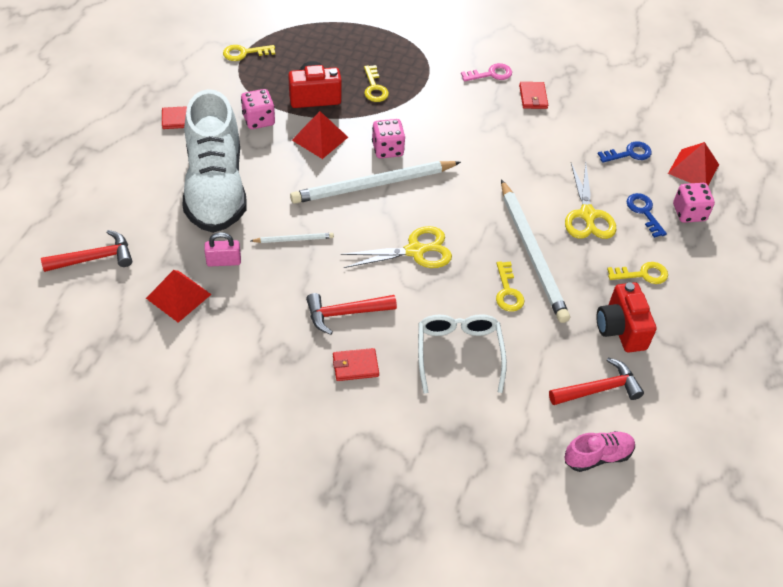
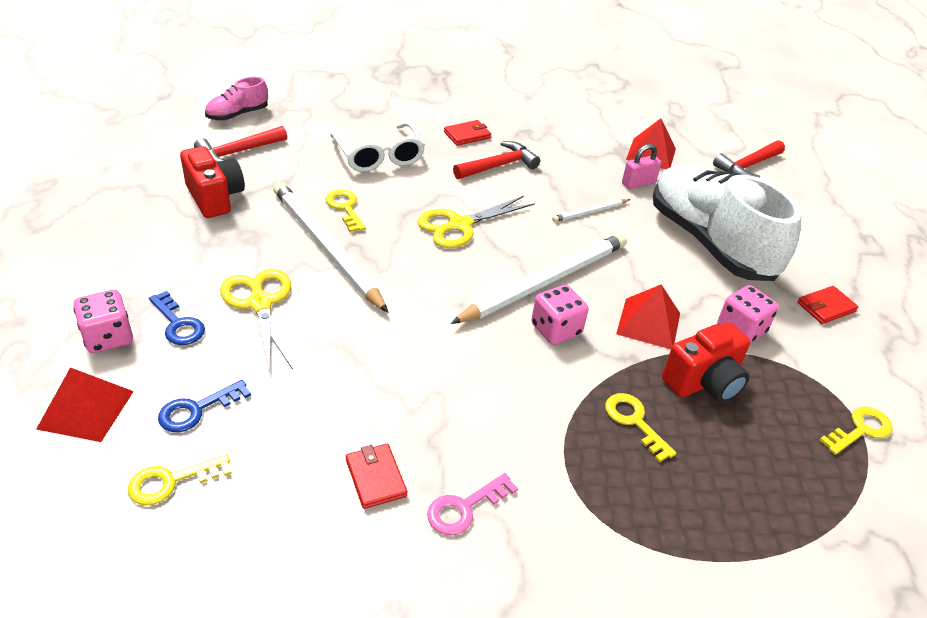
camera: 160 degrees right, 10 degrees down
(642, 274) = (186, 251): yellow key -> yellow key (171, 481)

